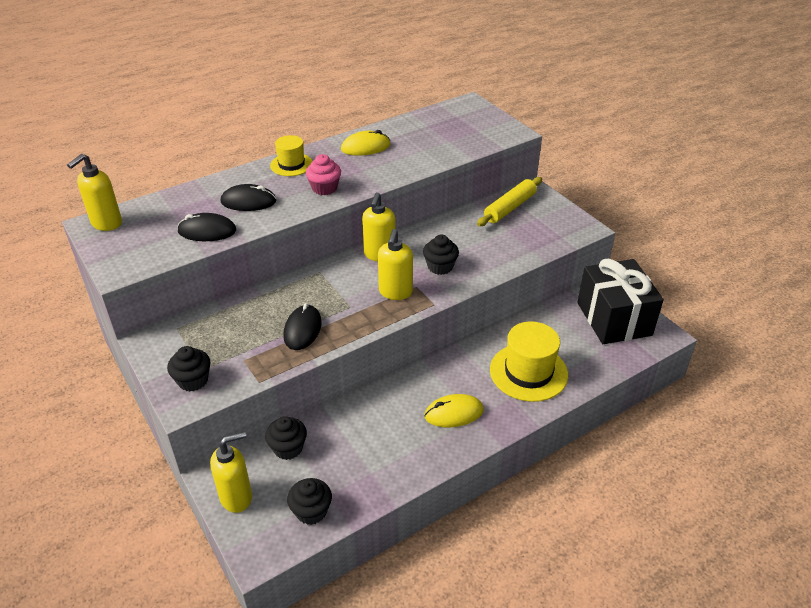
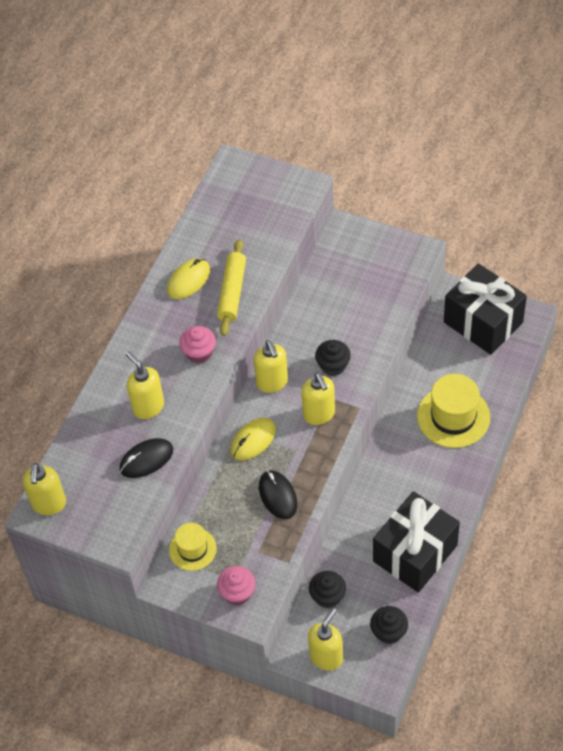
camera: 30 degrees left, 15 degrees up
(193, 380) = (237, 592): black cupcake -> pink cupcake
(248, 201) = (148, 407): black mouse -> yellow soap dispenser
(291, 164) = (142, 341): yellow hat -> yellow hat (192, 549)
(397, 459) = (415, 553): none -> black gift
(454, 413) = (425, 489): yellow mouse -> yellow mouse (253, 440)
(510, 208) = (339, 262): yellow rolling pin -> yellow rolling pin (232, 292)

